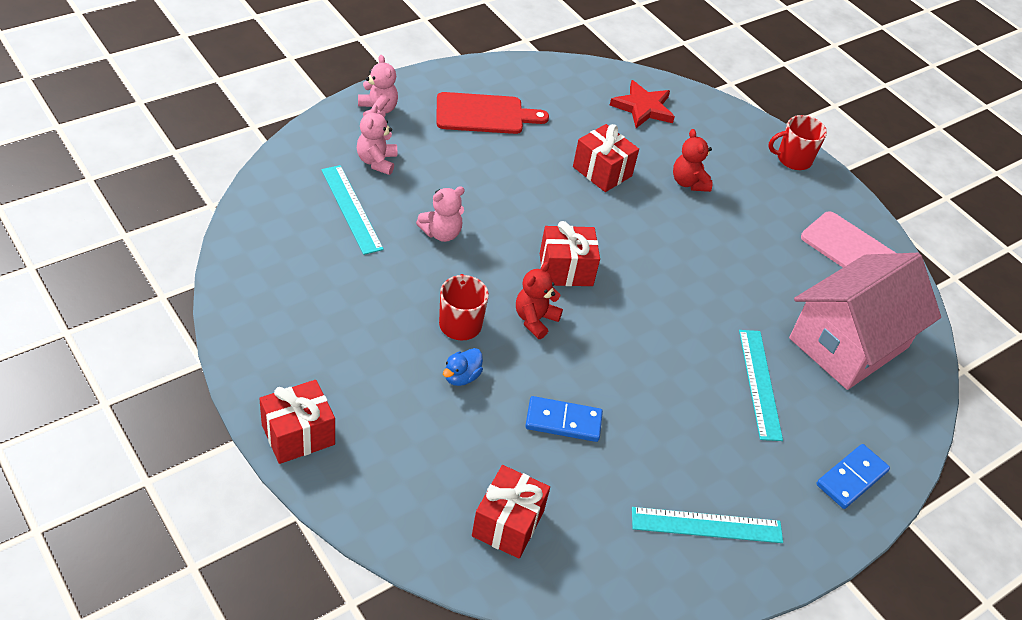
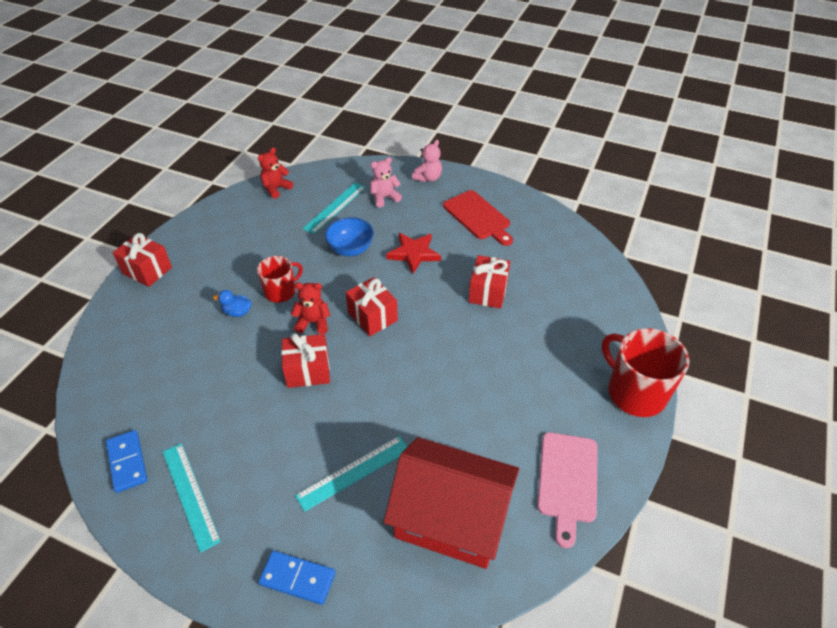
camera: 65 degrees right, 0 degrees up
(441, 233) = (350, 249): pink teddy bear -> blue bowl
(508, 524) = (132, 386): red gift -> red gift (308, 371)
(563, 421) = (234, 375): blue domino -> blue domino (127, 462)
(643, 108) = (581, 283): red star -> red star (414, 253)
(688, 182) = (530, 341): red teddy bear -> red teddy bear (276, 189)
(793, 159) = (635, 393): red mug -> red mug, size x1.65
(848, 343) = (451, 518): pink house -> red house

